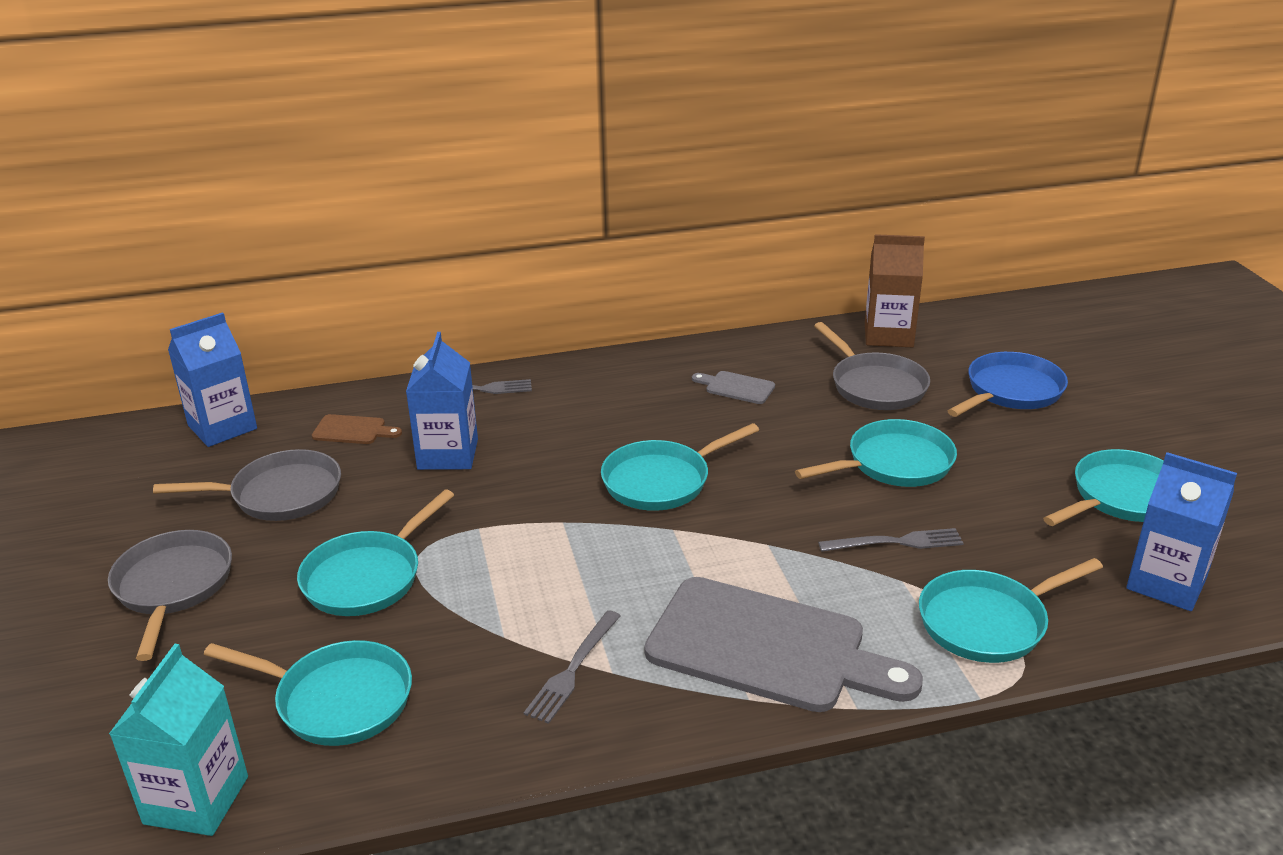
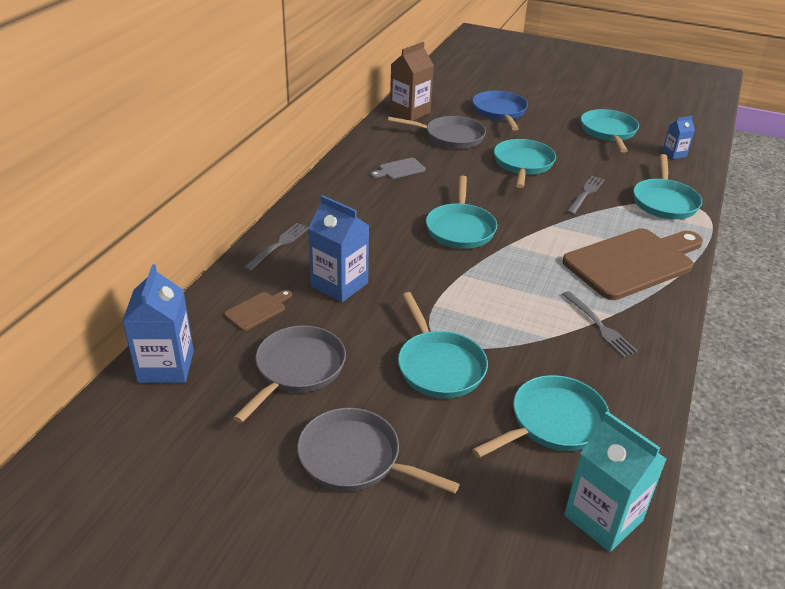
camera: 55 degrees left, 5 degrees up
(767, 647) = (633, 262): grey cutting board -> brown cutting board
(1166, 583) = (674, 154): blue carton -> blue carton, size x0.55

